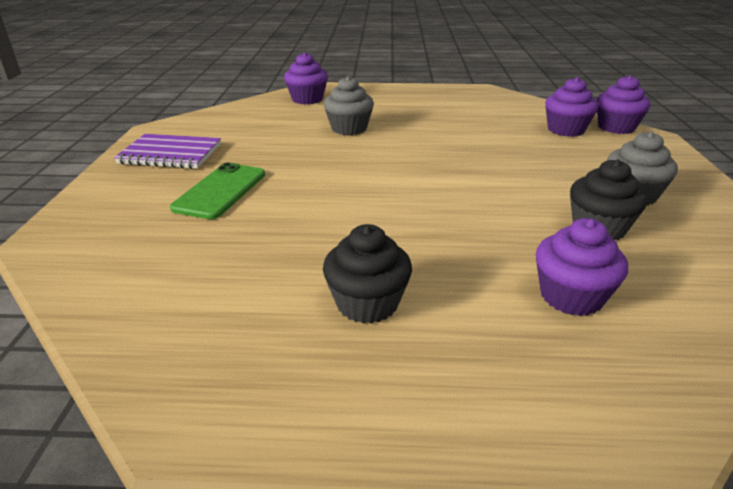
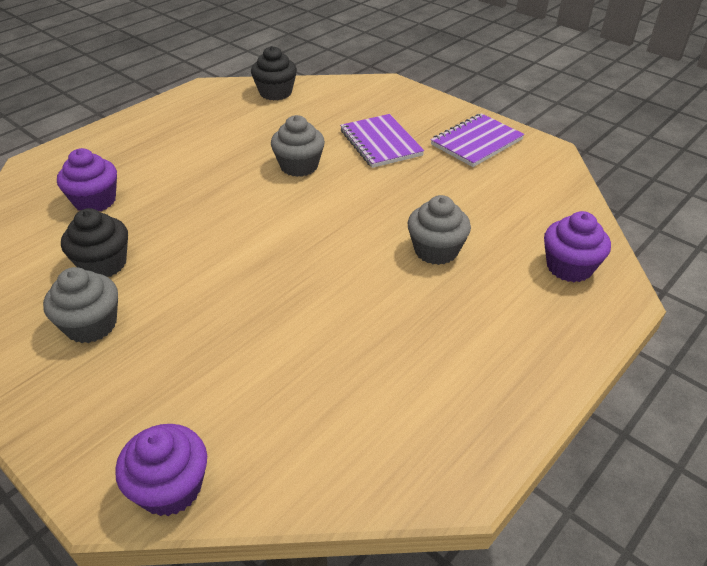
camera: 130 degrees right, 10 degrees up
(220, 191) = (380, 143): green phone -> purple notebook
(319, 212) = (299, 166): none -> grey cupcake
(367, 303) = (196, 143): black cupcake -> black cupcake (275, 93)
(565, 130) = (231, 421): purple cupcake -> none

